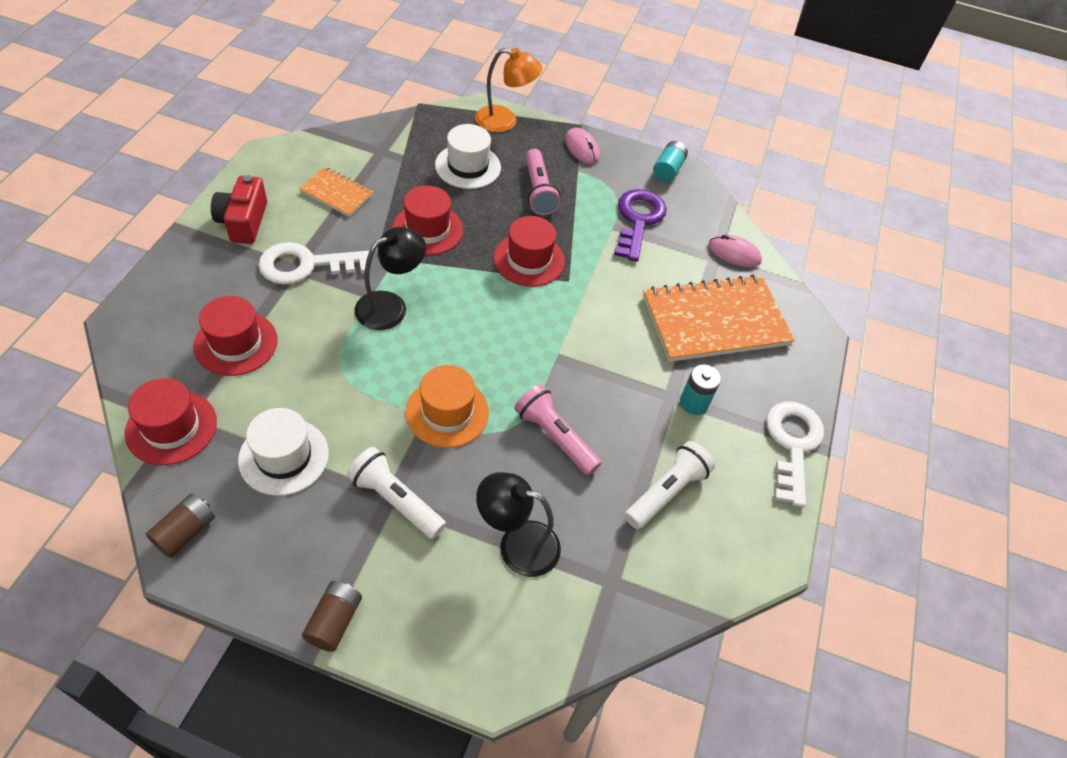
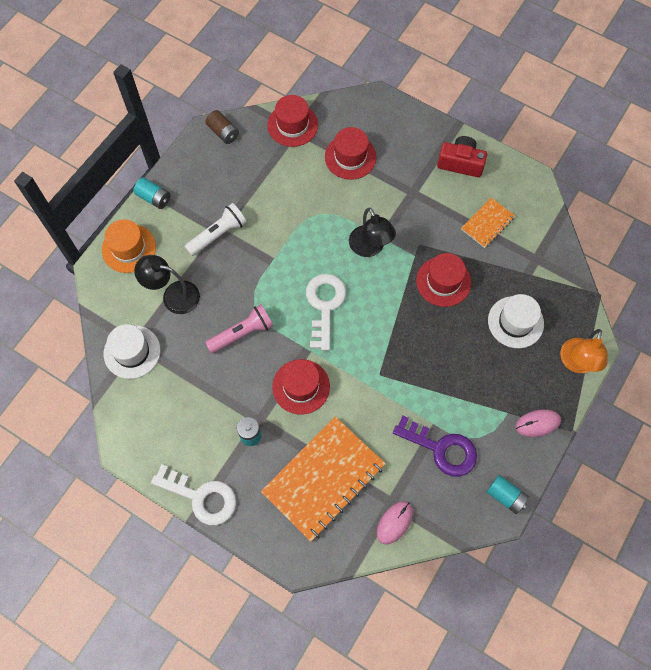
camera: 110 degrees right, 15 degrees up
(284, 456) = (261, 179): white hat -> white hat (132, 352)
(305, 265) = (414, 199): white key -> white key (324, 305)
(334, 621) = (154, 198): brown battery -> turquoise battery
(447, 412) = (274, 271): orange hat -> orange hat (129, 248)
(517, 544) = (173, 295): black lamp -> black lamp turned 105 degrees counterclockwise
(529, 260) = (404, 349): red hat -> red hat (301, 386)
(538, 191) = (482, 373): pink flashlight -> none
(666, 492) = (186, 394): white flashlight -> none
(715, 321) = (323, 479): orange notebook -> orange notebook turned 45 degrees clockwise

